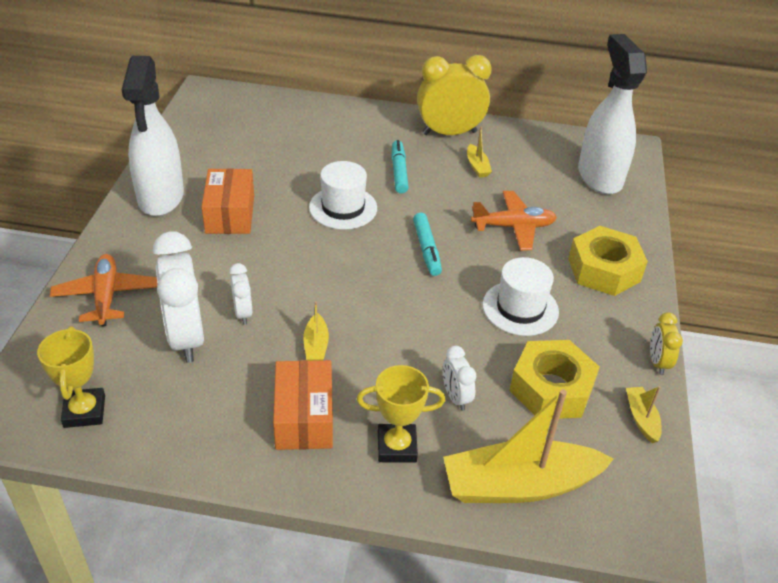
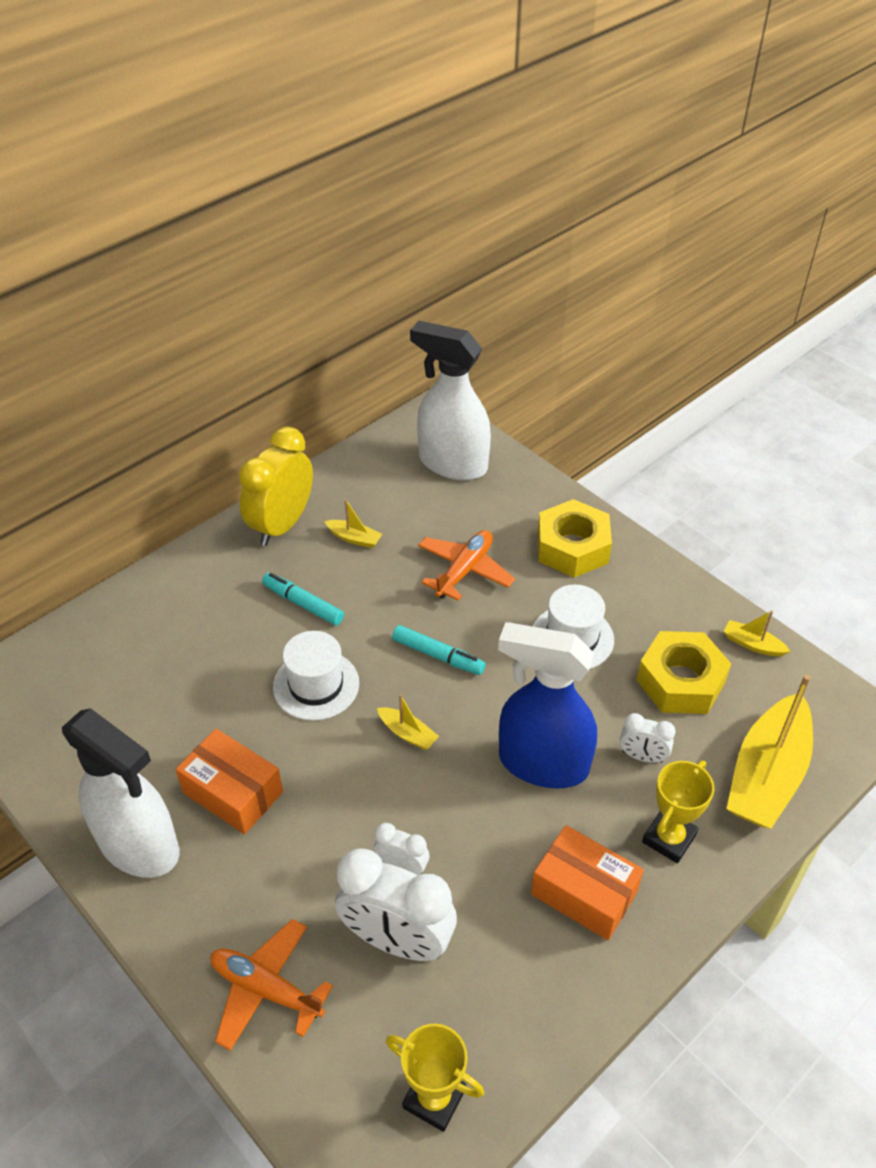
camera: 50 degrees left, 5 degrees up
(316, 345) = (497, 827): yellow boat -> yellow boat (407, 733)
(392, 343) = (542, 763): none -> blue spray bottle
(657, 362) = (702, 590): yellow clock -> none

